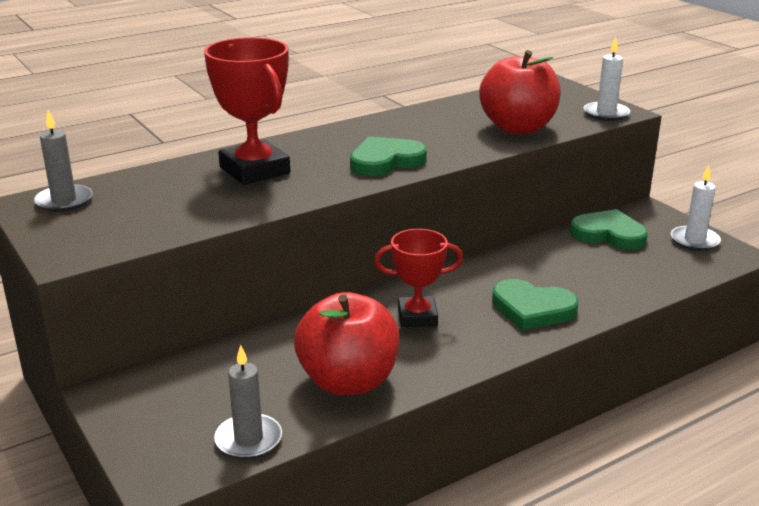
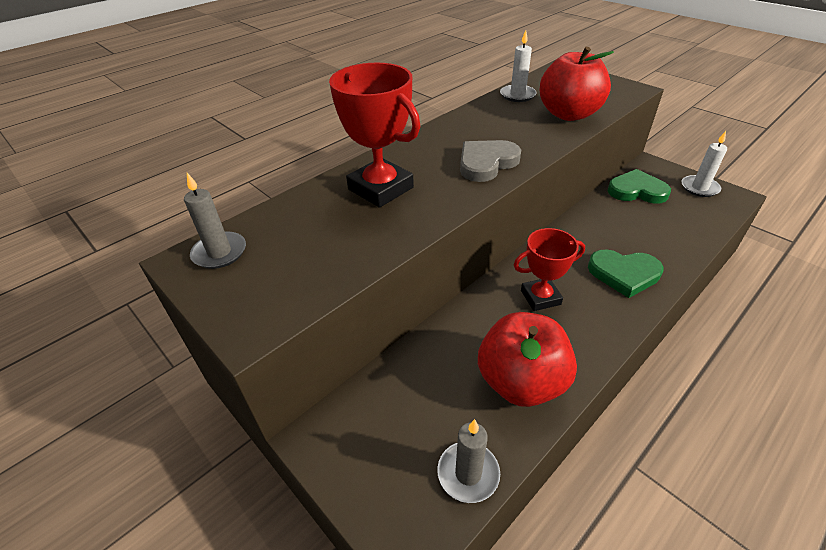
camera: 10 degrees left, 15 degrees up
(385, 161) = (486, 163): green heart -> grey heart
(606, 114) = (624, 92): white candle -> white candle (517, 95)

